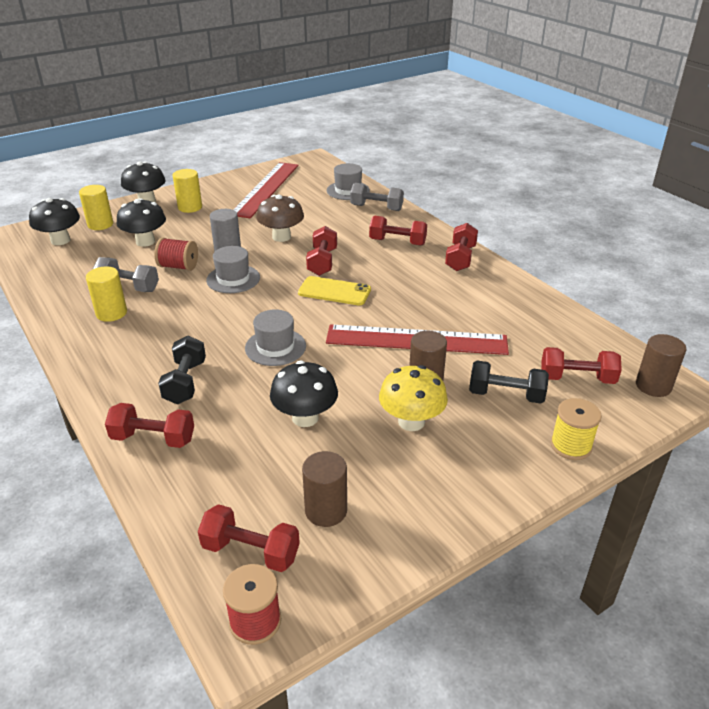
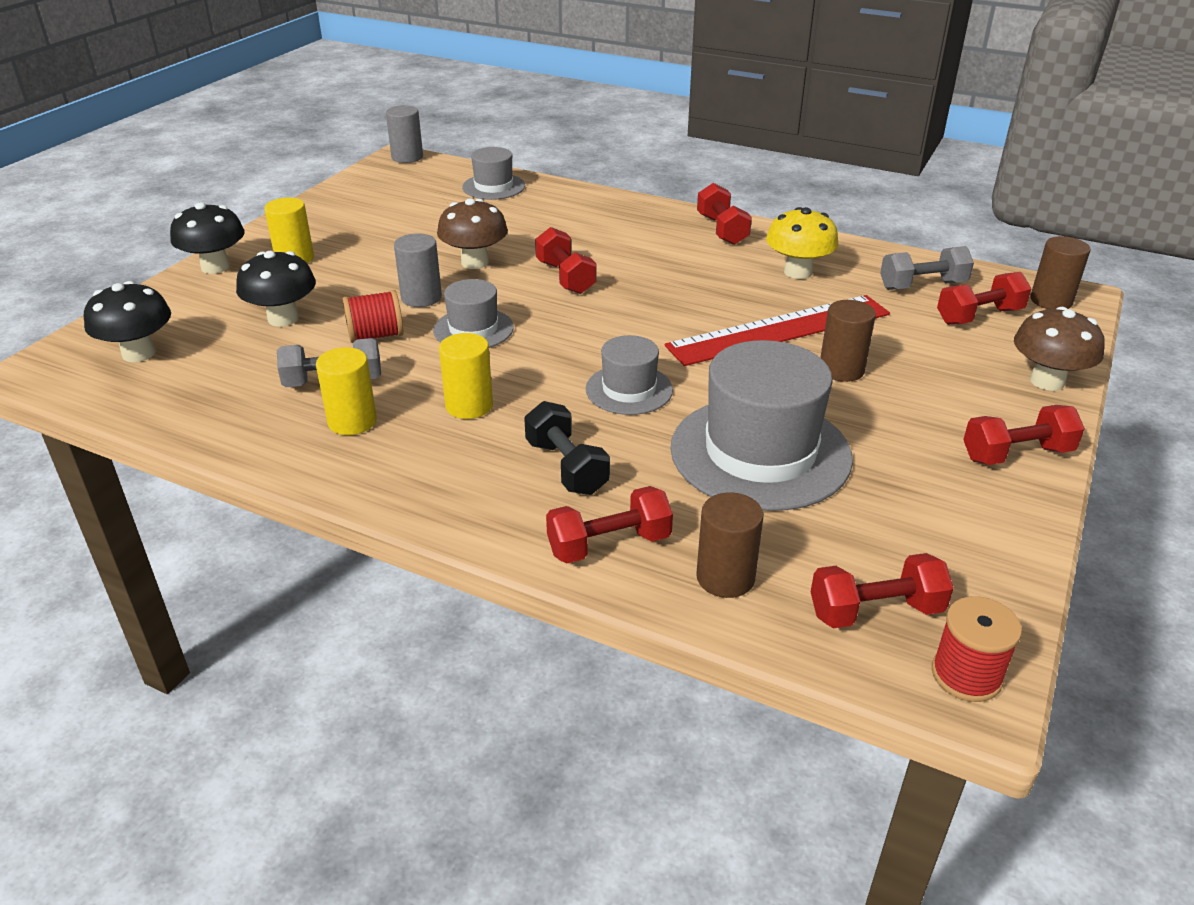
camera: 30 degrees left, 0 degrees up
(100, 224) = (179, 315): yellow cylinder -> yellow cylinder (469, 406)
(266, 189) = (378, 209): red ruler -> none
(305, 418) = (760, 452): black mushroom -> grey hat
(319, 159) = (407, 157): none -> grey cylinder
(326, 510) = (900, 536): brown cylinder -> brown cylinder (725, 577)
(334, 291) = (622, 306): yellow phone -> none
(376, 208) = (555, 198): grey dumbbell -> grey dumbbell (922, 286)
(397, 242) = (629, 231): red dumbbell -> red dumbbell (1016, 454)
(411, 422) = (876, 414): yellow mushroom -> yellow mushroom (798, 272)
(506, 395) = (934, 355): black dumbbell -> none
(570, 446) = (1047, 381): yellow spool -> brown mushroom

